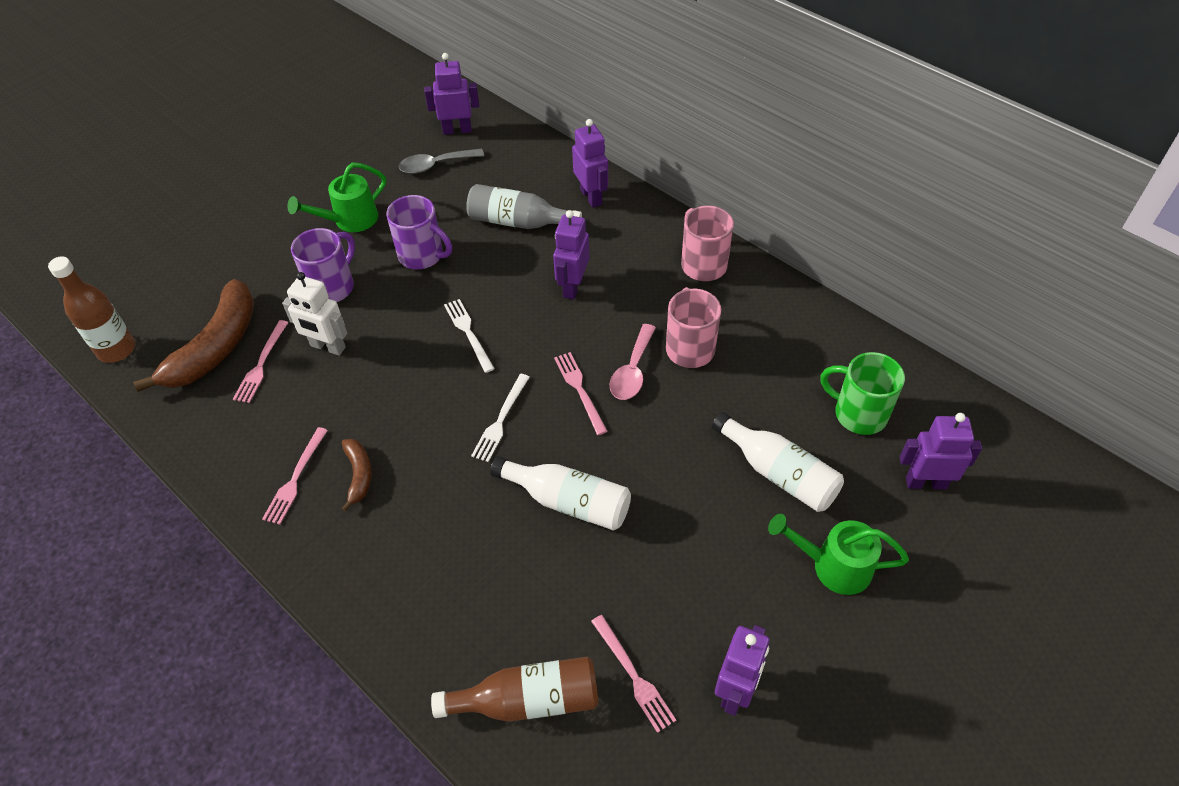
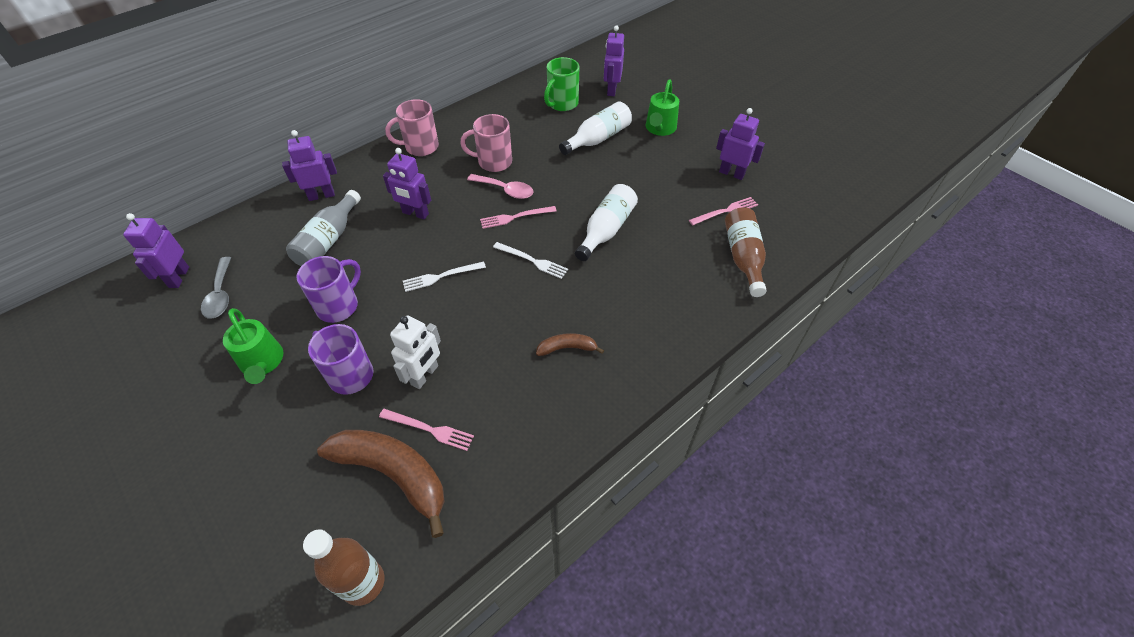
camera: 85 degrees left, 0 degrees up
(295, 478) = (563, 392): pink fork -> none

